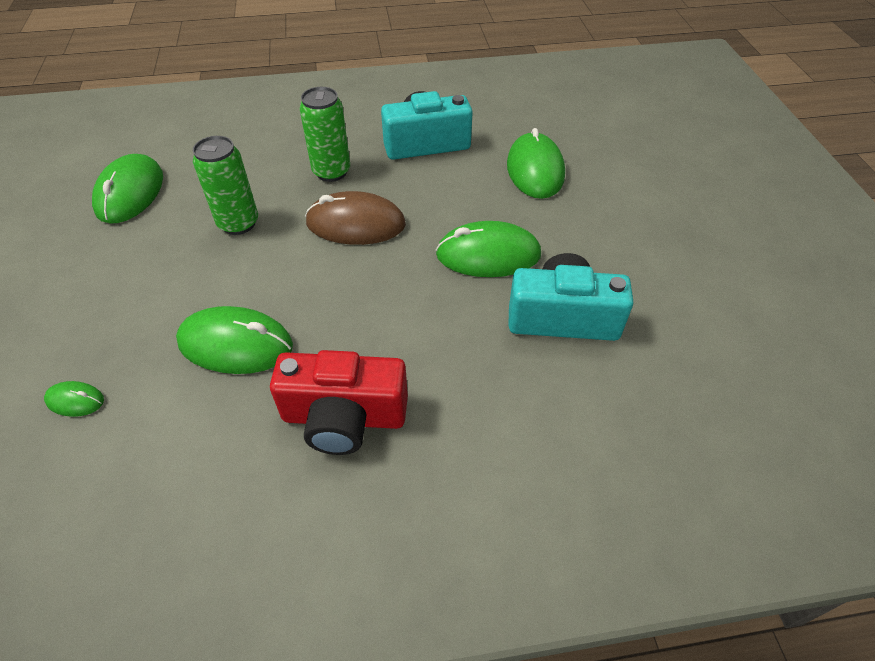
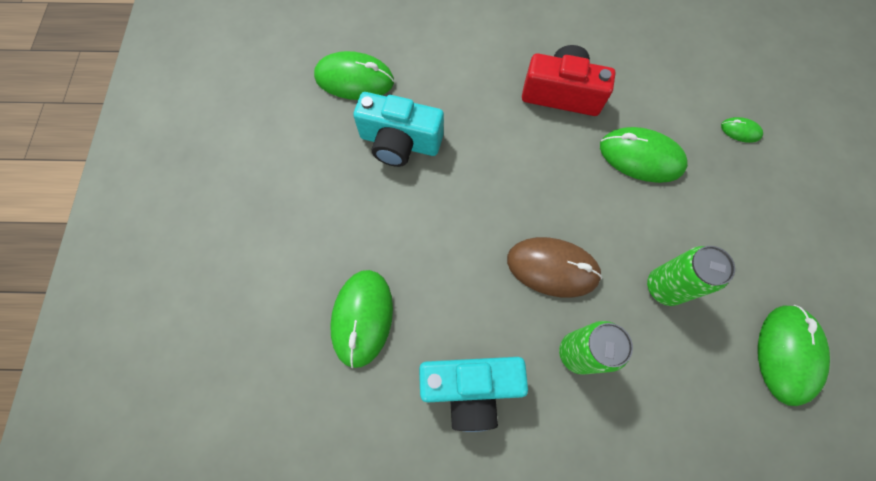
camera: 170 degrees left, 20 degrees up
(488, 254) = (439, 211): green mouse -> green mouse (354, 79)

